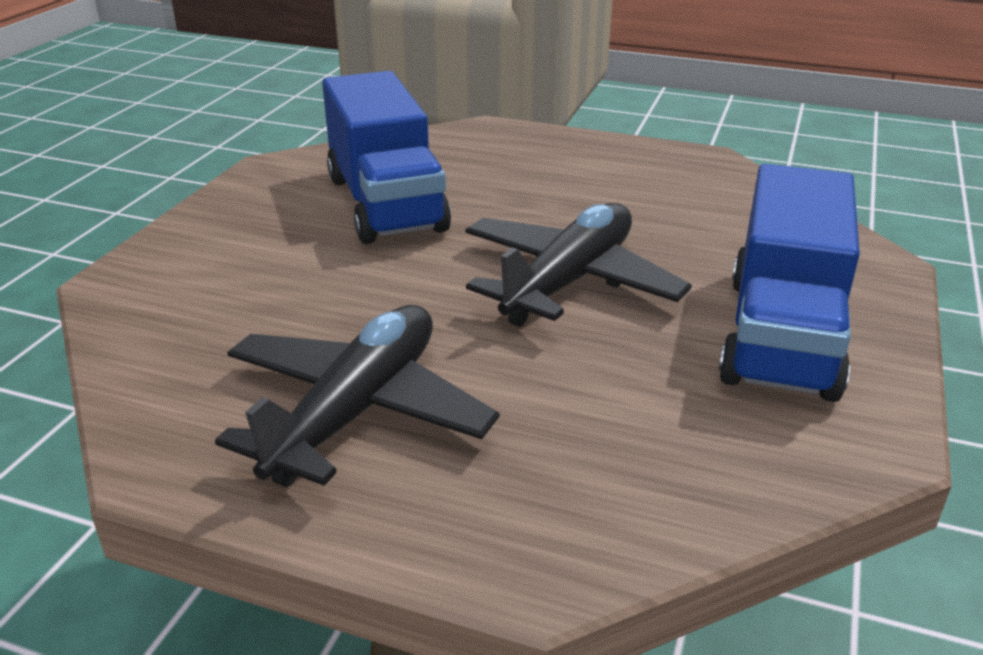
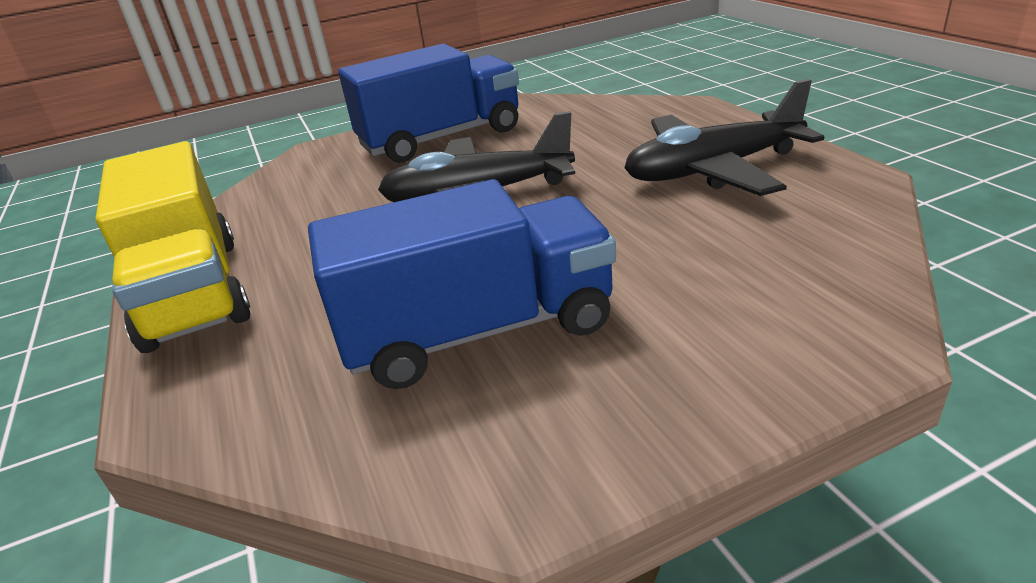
camera: 130 degrees left, 0 degrees up
(386, 203) = (478, 331): blue truck -> blue truck turned 45 degrees clockwise
(620, 155) = (193, 291): none -> yellow truck

